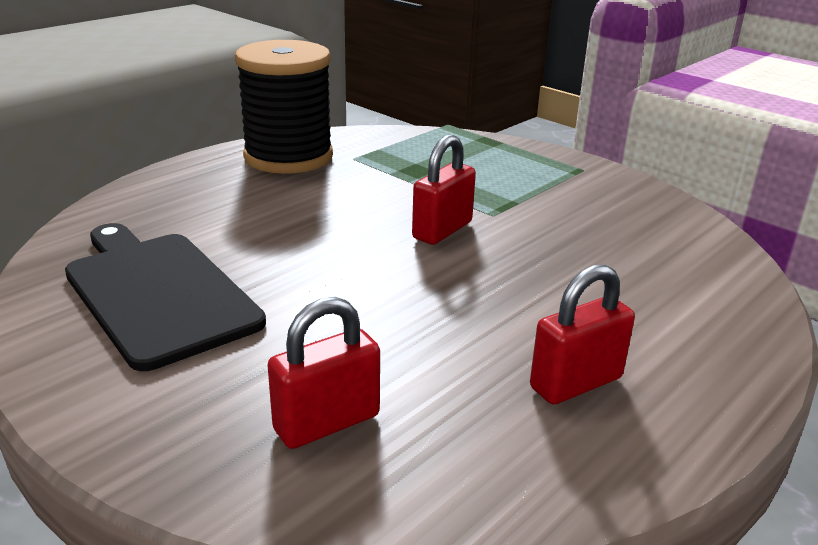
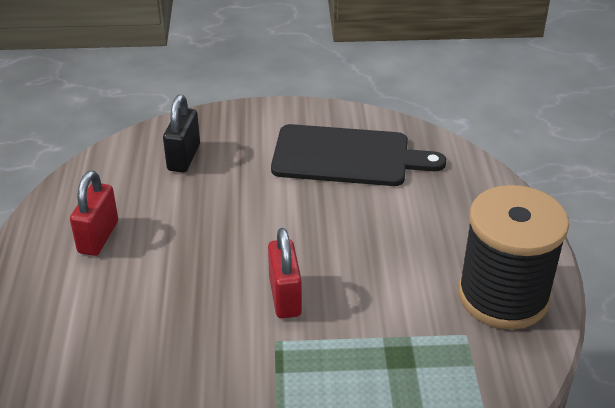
camera: 135 degrees right, 10 degrees up
(327, 423) = (184, 157): red padlock -> black padlock

